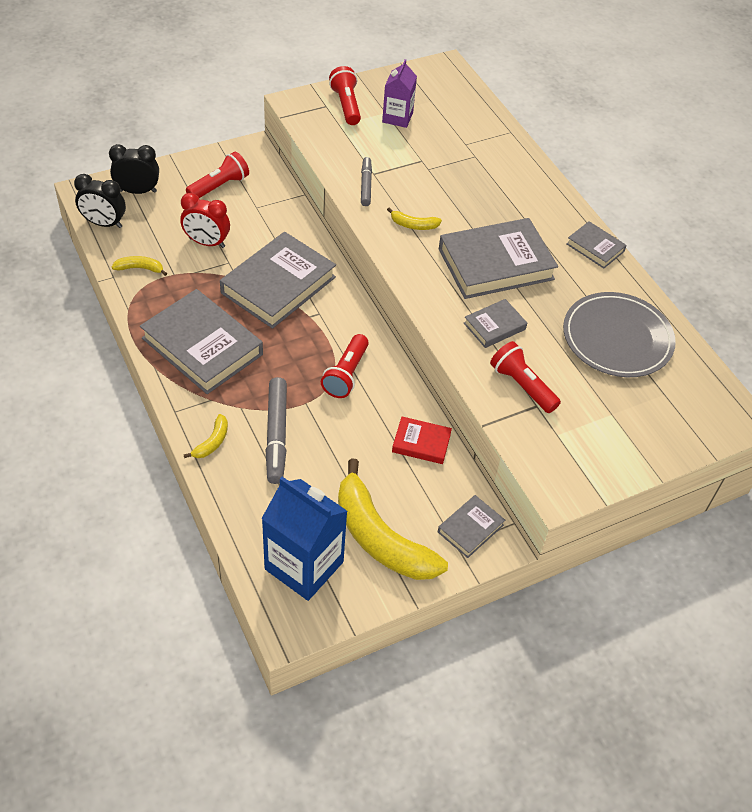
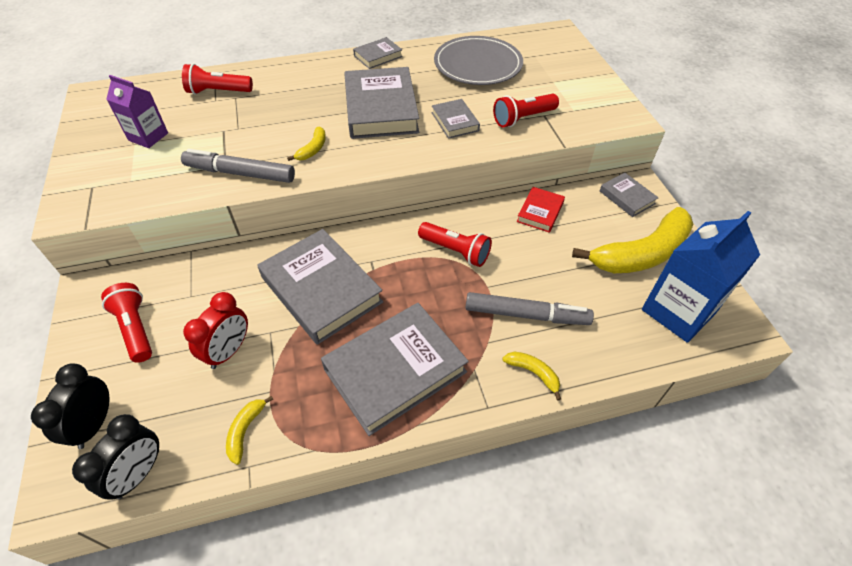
camera: 75 degrees left, 0 degrees up
(346, 105) = (102, 170): red flashlight -> red flashlight (218, 92)
(366, 185) = (240, 173): grey marker -> grey marker, size x1.62

